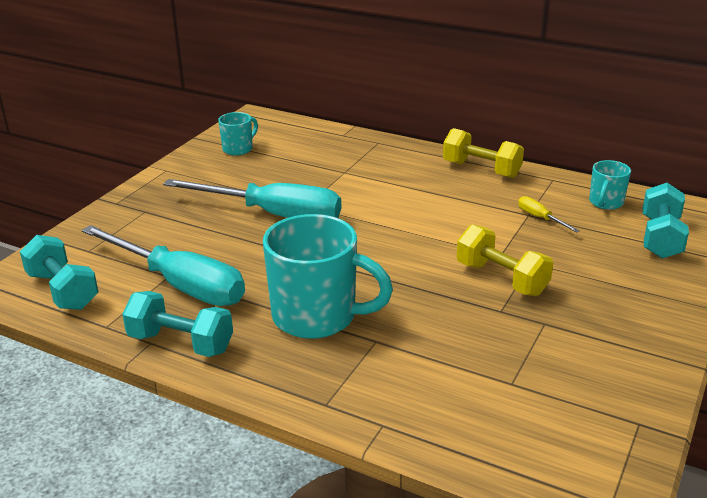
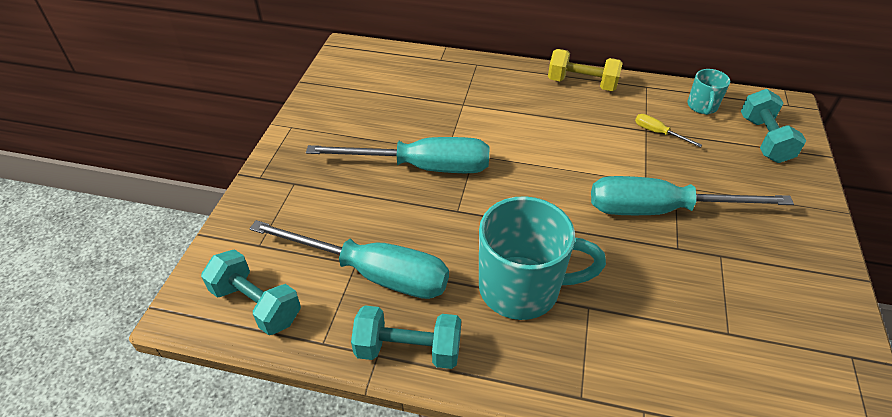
camera: 15 degrees left, 15 degrees up
(238, 149) = (350, 90): turquoise mug -> none
(501, 279) = (660, 210): yellow dumbbell -> turquoise screwdriver

